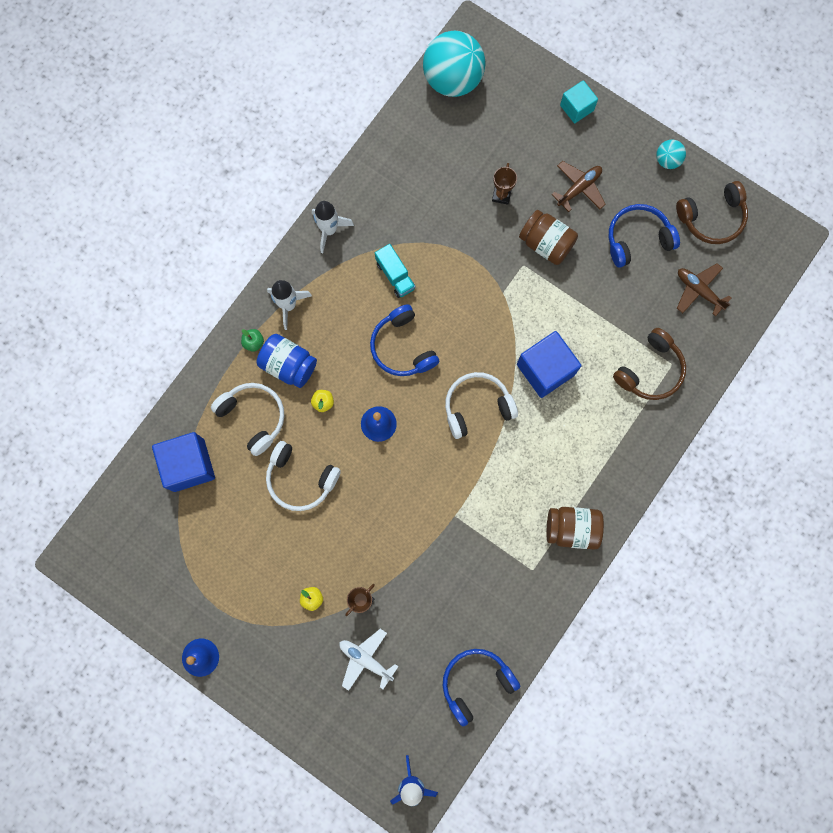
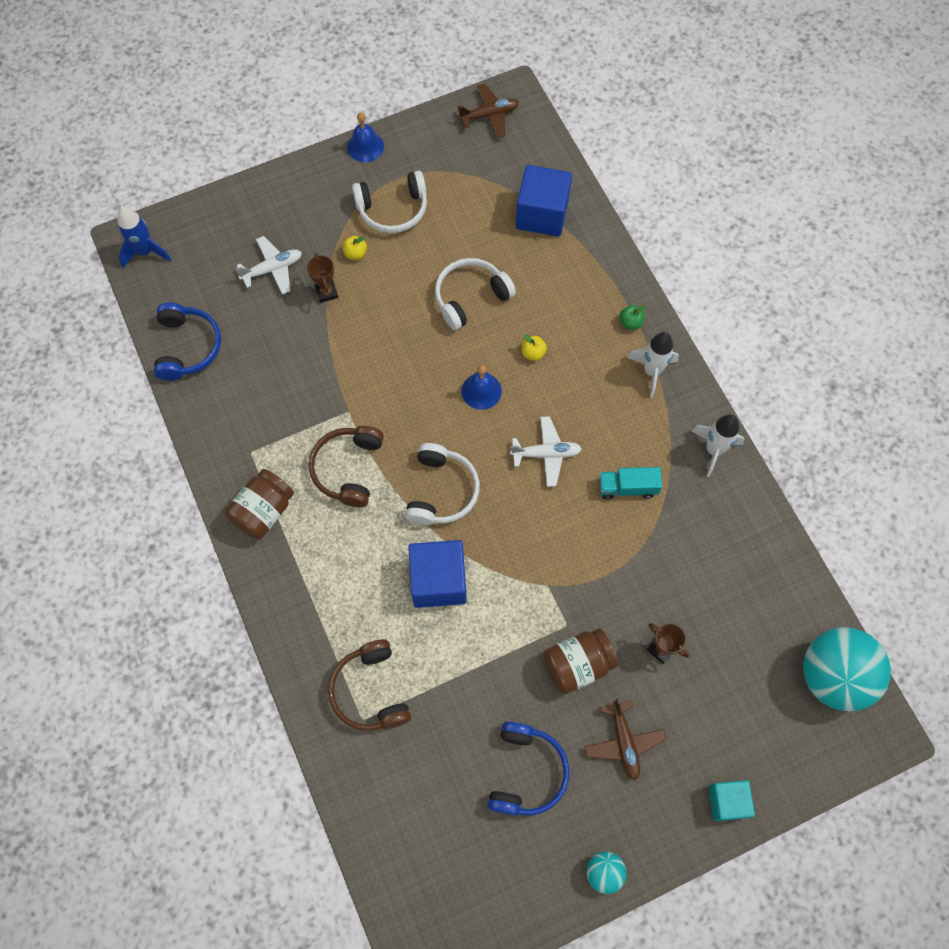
camera: 120 degrees right, 10 degrees down
(253, 417) = (555, 287): white headphones -> white headphones (393, 209)
(288, 365) = (589, 341): blue jar -> none
(402, 347) = (546, 454): blue headphones -> white plane
(699, 291) = (425, 805): brown plane -> brown plane (489, 115)
(712, 218) = (503, 880): brown headphones -> brown headphones (348, 469)

